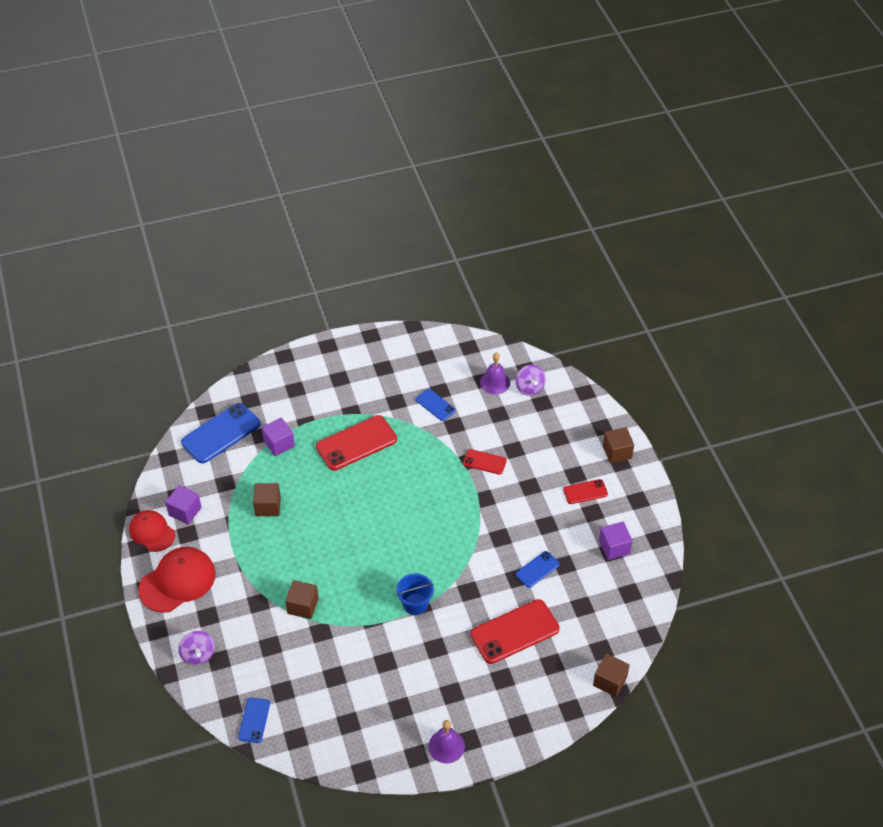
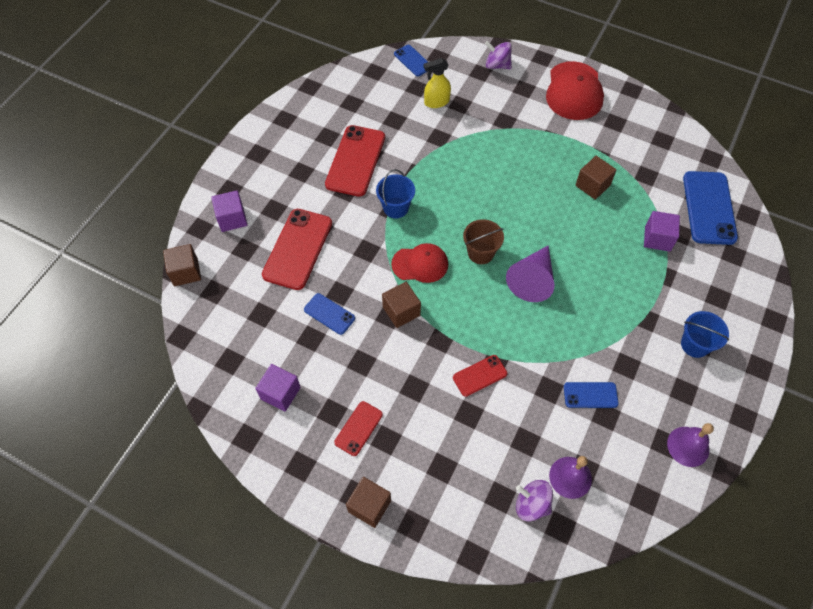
camera: 135 degrees right, 10 degrees up
(152, 532) = (638, 104): red cap -> red cap (420, 264)
(185, 511) = (640, 134): purple cube -> purple cube (232, 219)
(285, 663) = (436, 102): none -> yellow spray bottle
(303, 606) = (472, 143): brown cube -> brown cube (401, 311)
(344, 380) = (695, 344): none -> blue bucket
(356, 443) = (603, 294): red phone -> red phone (355, 161)
(386, 485) = (532, 280): none -> purple cone
(397, 526) = (480, 253): none -> brown bucket
(446, 746) = (269, 138): purple bell -> purple bell (688, 446)
(537, 569) = (329, 314): blue phone -> blue phone turned 60 degrees counterclockwise

